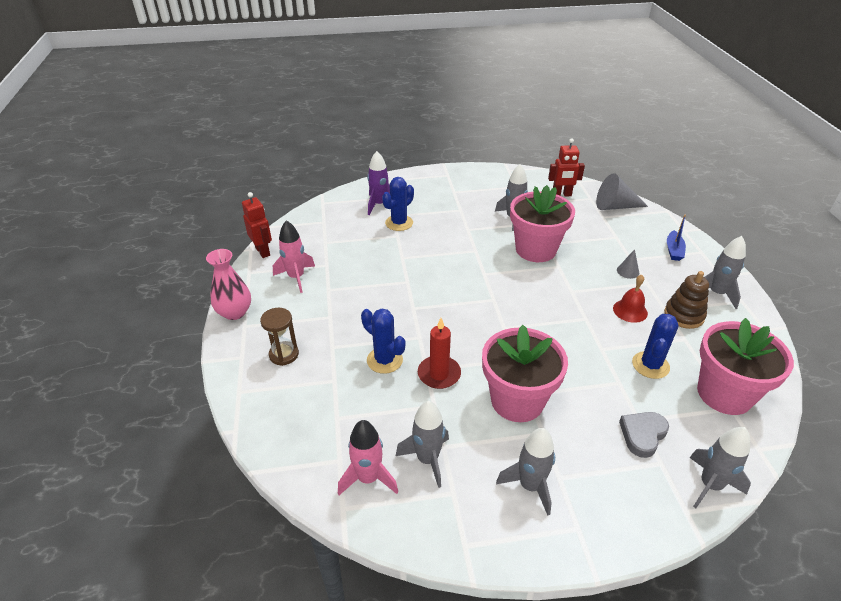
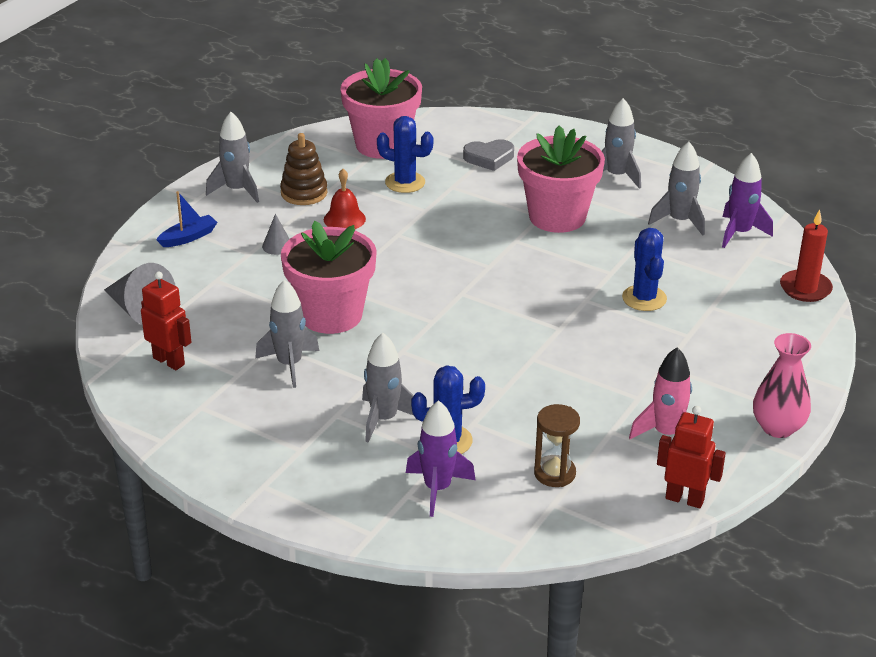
camera: 140 degrees left, 5 degrees down
(263, 251) = (684, 499): red robot -> red robot turned 105 degrees clockwise
(284, 354) = (747, 353): brown hourglass -> brown hourglass (554, 473)
(368, 478) = (739, 233): pink rocket -> purple rocket
(439, 374) = (603, 264): red candle -> red candle (805, 288)
(650, 365) = (405, 182): blue cactus -> blue cactus turned 45 degrees clockwise
(710, 485) = (487, 122): grey rocket -> grey rocket (384, 419)

